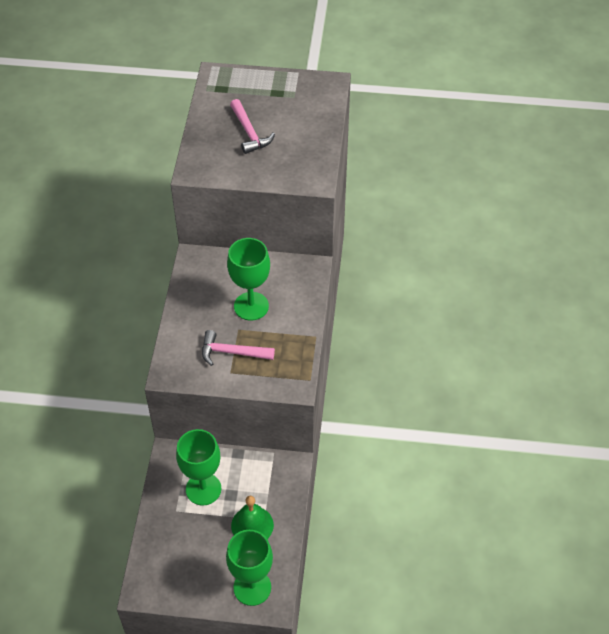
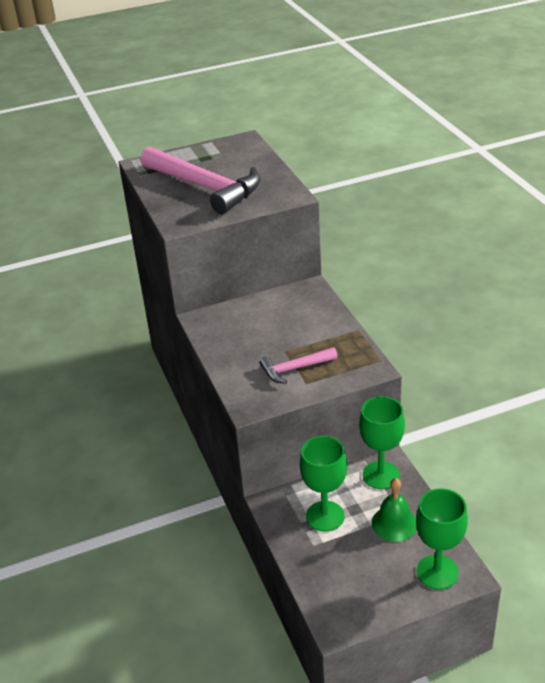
camera: 25 degrees left, 15 degrees down
(249, 132) = (205, 187): pink hammer -> pink hammer, size x2.02
(251, 306) = (282, 331): green goblet -> green goblet (381, 475)

